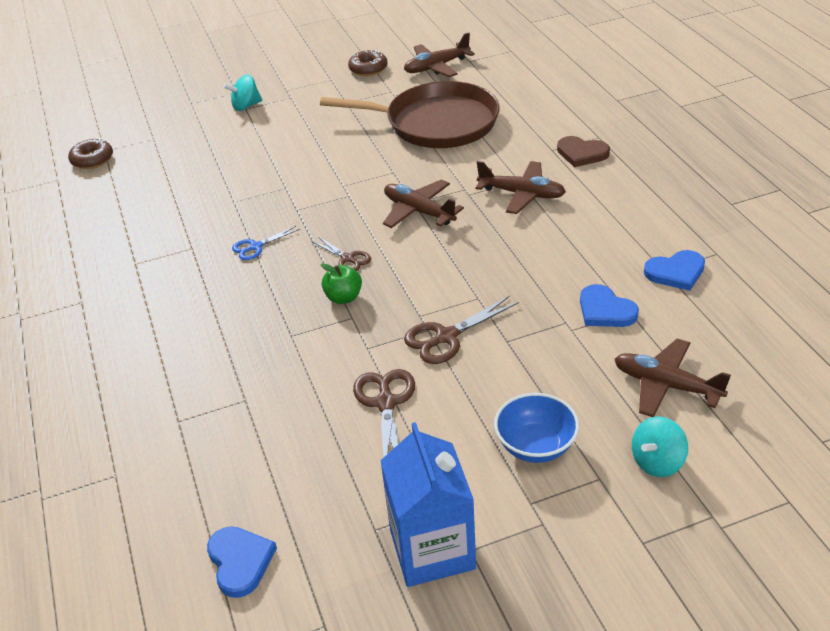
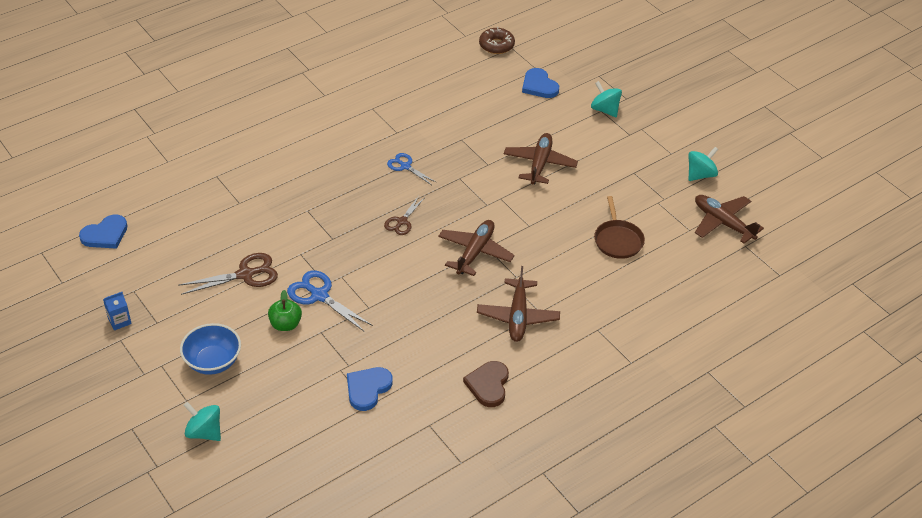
camera: 70 degrees right, 5 degrees up
(343, 297) = (354, 229): green apple -> green apple (285, 324)
(368, 69) = (700, 175): brown donut -> turquoise spinning top
(432, 549) = (119, 321): blue carton -> blue carton, size x0.40
(436, 123) = (618, 240): brown pan -> brown pan, size x0.47
(446, 337) = (319, 296): brown scissors -> blue scissors
(582, 153) = (597, 352): brown heart -> brown heart (488, 385)
(666, 385) = (284, 433): brown plane -> brown plane (539, 164)
(676, 272) = (427, 433): blue heart -> blue heart (539, 86)

